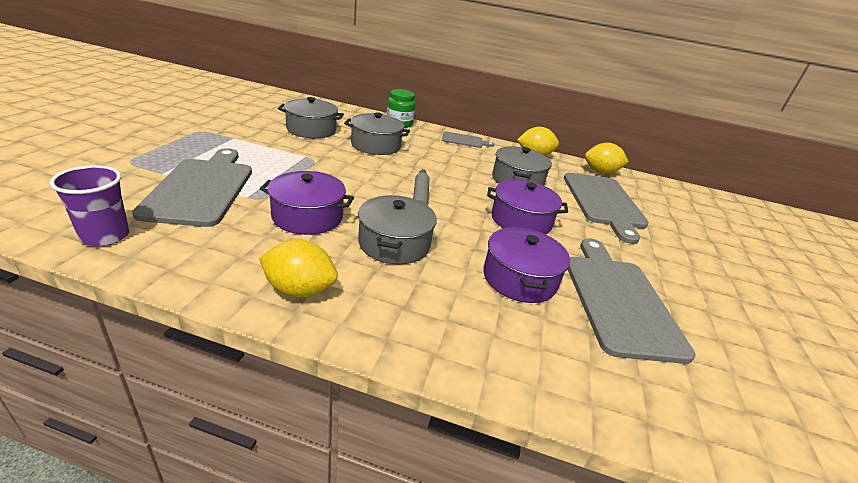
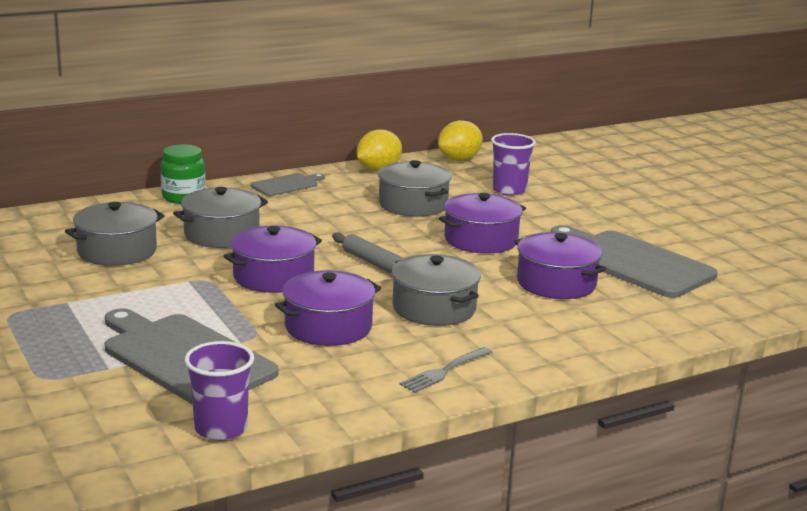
camera: 40 degrees left, 10 degrees down
(299, 290) = (444, 371): yellow lemon -> grey fork
(349, 176) = (273, 277): none -> purple pot
(603, 202) = (509, 190): grey cutting board -> purple cup

